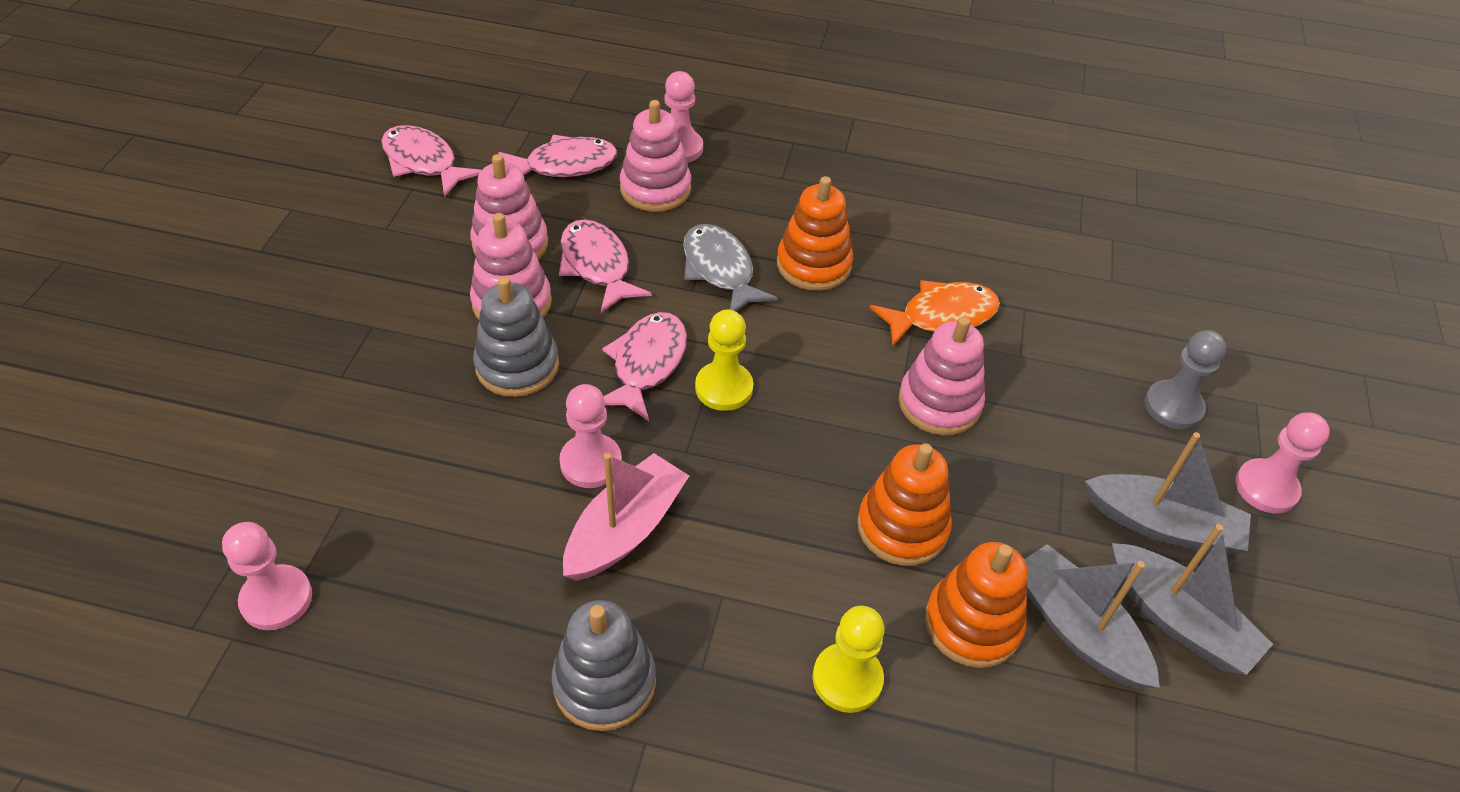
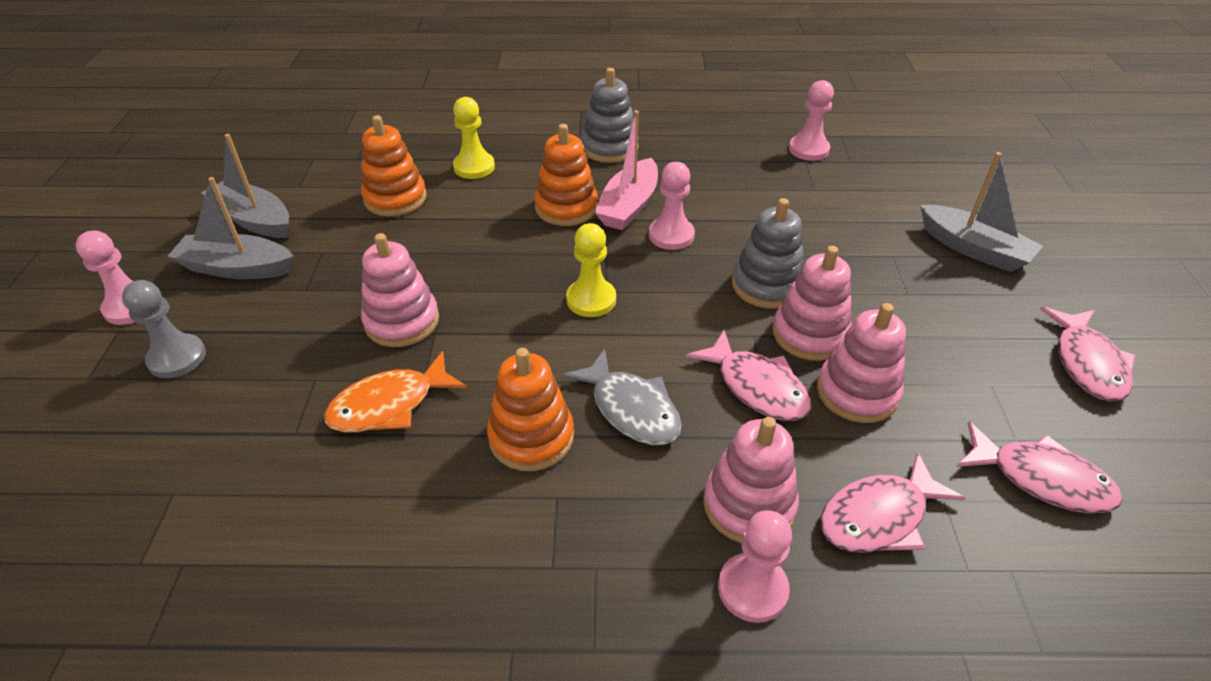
camera: 170 degrees right, 5 degrees down
(647, 364) = (663, 306): pink fish -> pink fish (1087, 363)
(902, 527) = (439, 236): orange stacking toy -> orange stacking toy (566, 207)
(1076, 628) = (326, 206): grey boat -> grey boat (973, 249)

